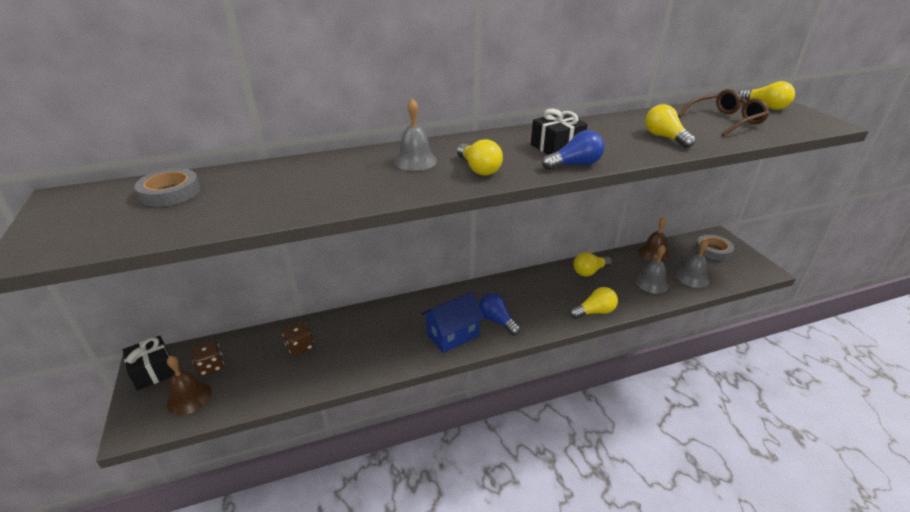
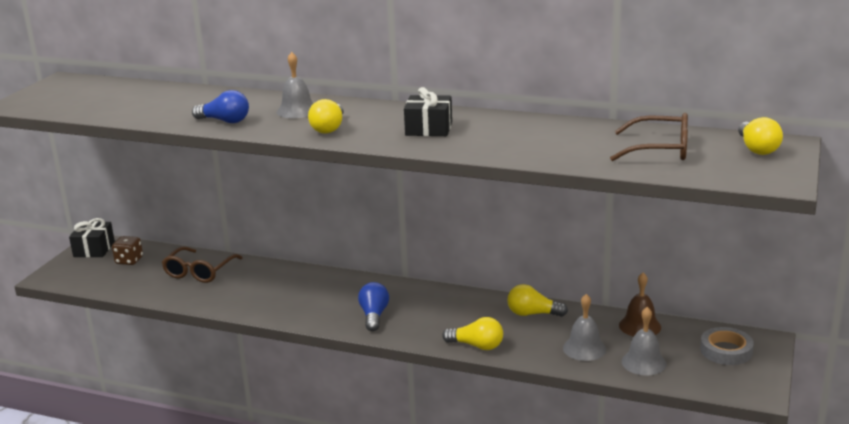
camera: 40 degrees right, 10 degrees down
(170, 192) = (117, 91): grey tape -> none
(189, 398) = (95, 274): brown bell -> none
(300, 347) = (199, 272): brown dice -> brown glasses
(452, 335) = (320, 310): blue house -> none
(574, 164) = (409, 145): blue light bulb -> blue light bulb (225, 121)
(665, 137) = (549, 147): yellow light bulb -> none

